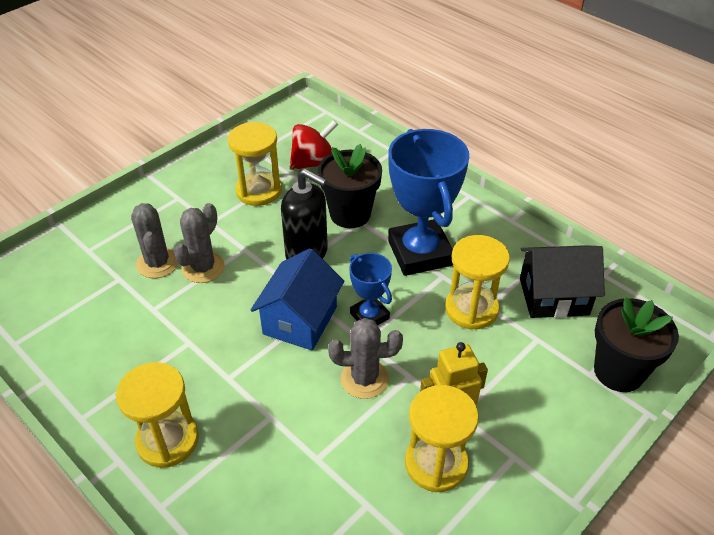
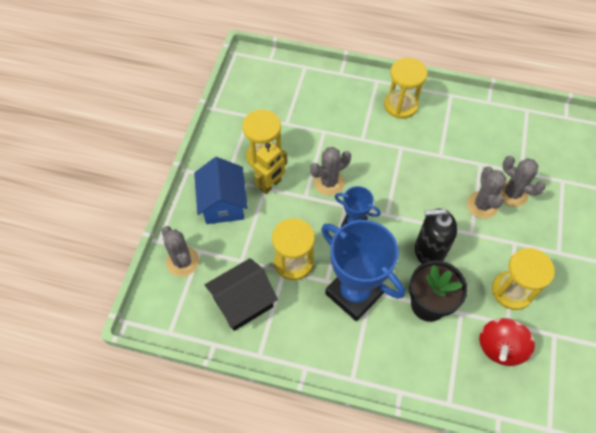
camera: 150 degrees right, 15 degrees up
(300, 320) = (392, 199): blue house -> blue house (223, 203)
(618, 371) = (182, 261): black flower pot -> grey cactus

